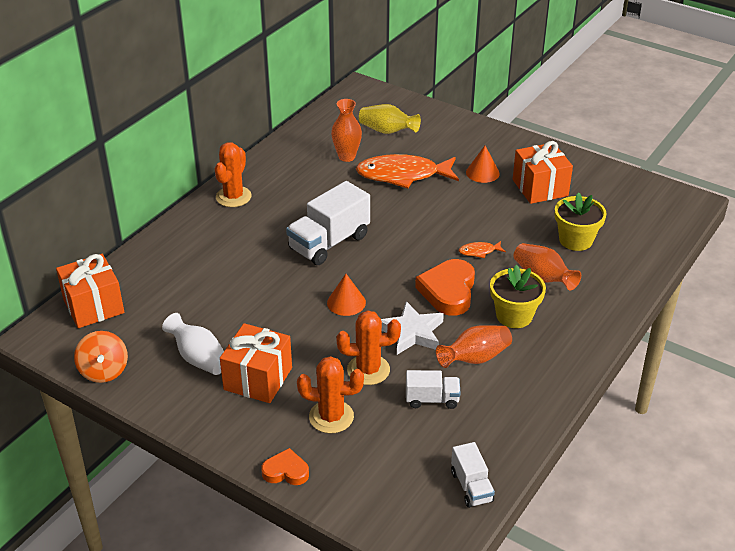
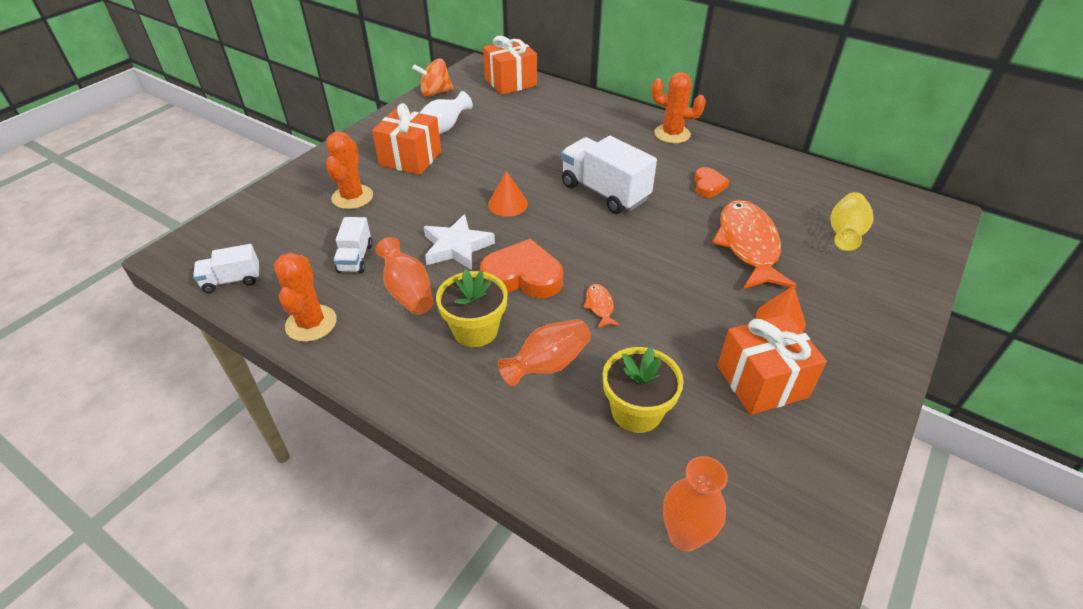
camera: 90 degrees right, 5 degrees up
(286, 471) = (299, 176): orange heart -> orange heart (708, 185)
(346, 157) = (772, 202): orange vase -> orange vase (685, 536)
(368, 370) = (407, 218): orange cactus -> orange cactus (311, 323)

